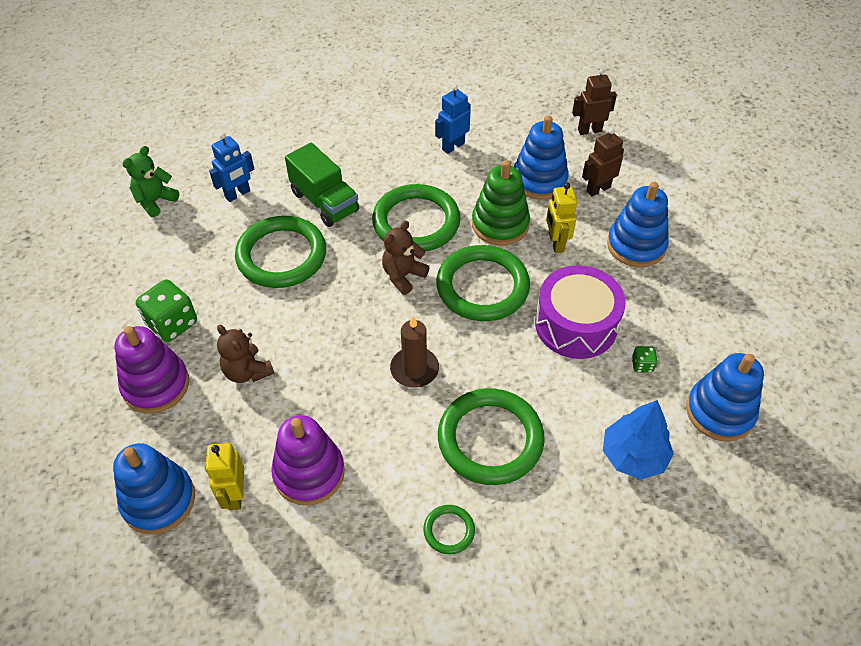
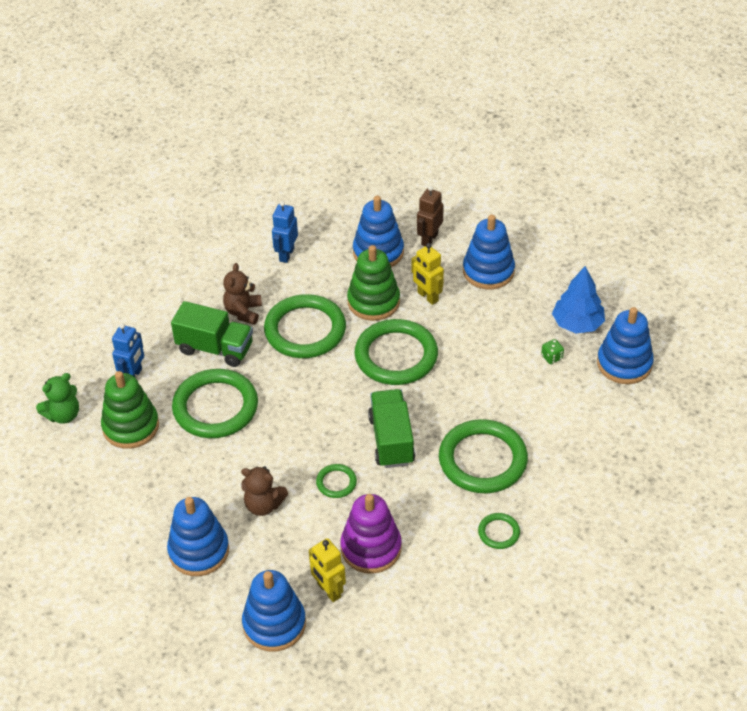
camera: 30 degrees left, 5 degrees down
(155, 201) = (63, 415): green teddy bear -> green teddy bear turned 135 degrees counterclockwise
(156, 385) = (199, 551): purple stacking toy -> blue stacking toy
(172, 323) = (170, 501): green dice -> none
(198, 238) = (131, 427): none -> green stacking toy
(329, 385) = (336, 482): none -> green ring
(403, 276) = (328, 376): brown teddy bear -> brown teddy bear (243, 312)
(414, 369) = (391, 440): brown candle -> green truck
(576, 324) = (485, 351): purple drum -> none
(589, 130) = (388, 193): brown robot -> none
(633, 456) = (587, 421): blue tree -> blue tree (577, 324)

